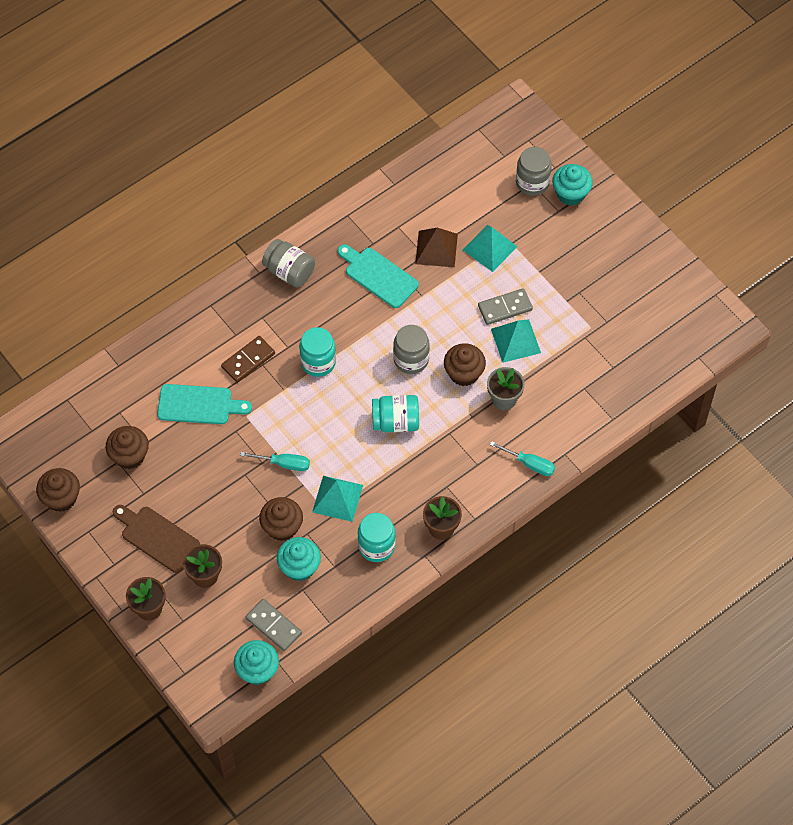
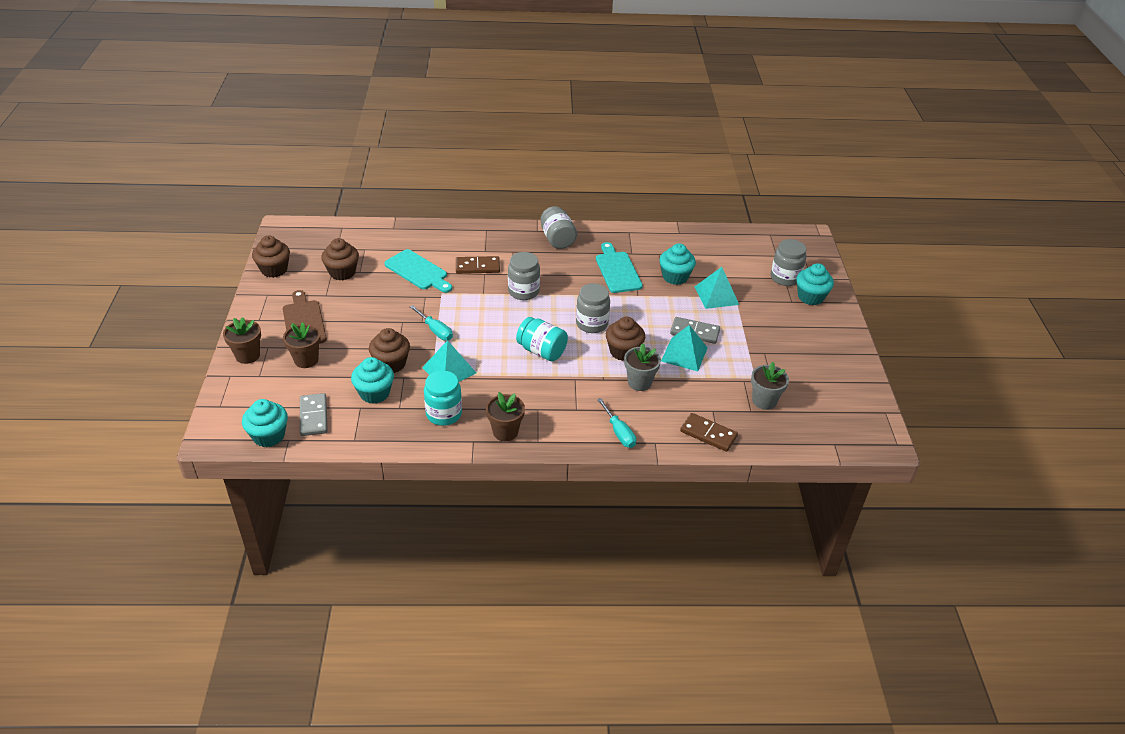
camera: 35 degrees right, 20 degrees down
(318, 362) = (523, 291): turquoise jar -> grey jar
(436, 248) = (675, 277): brown pyramid -> turquoise cupcake
(598, 416) = (708, 434): none -> brown domino
(616, 348) = (764, 401): none -> grey flower pot

